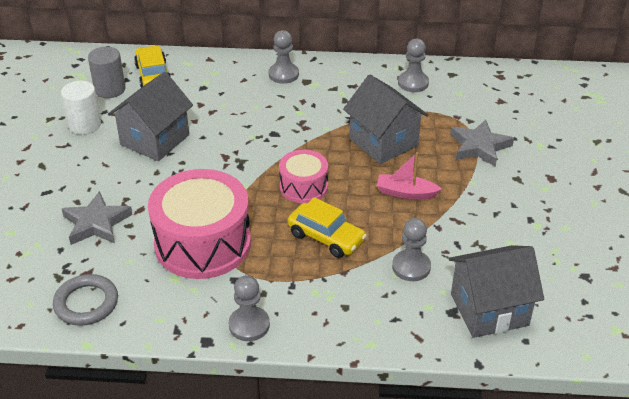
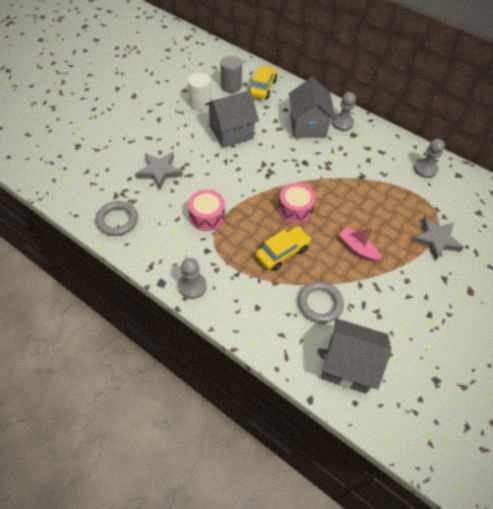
camera: 30 degrees right, 15 degrees up
(203, 243) = (207, 216): pink drum -> pink drum, size x0.54
(326, 237) = (282, 252): yellow car -> yellow car turned 105 degrees counterclockwise
(383, 142) = (370, 203): grey house -> grey house (308, 126)
(411, 267) = (320, 303): grey pawn -> grey ring

